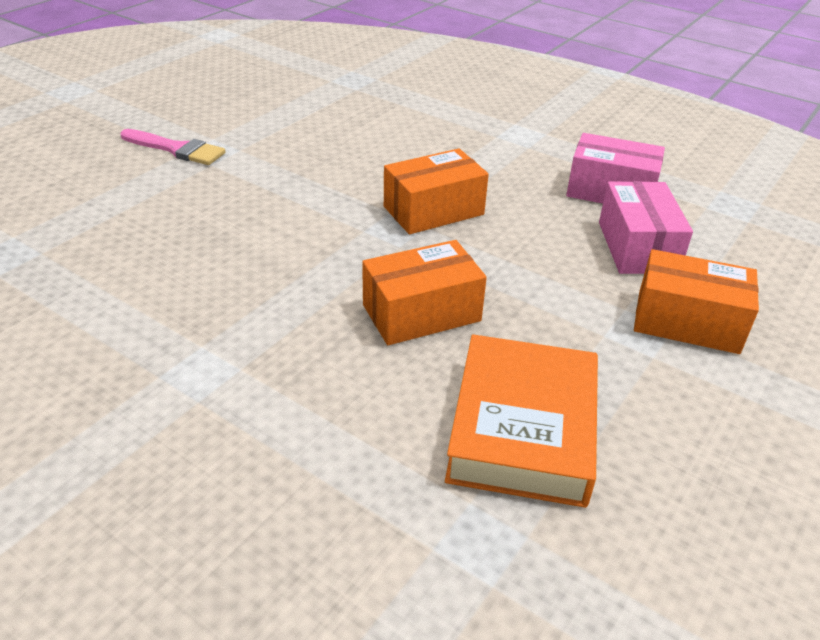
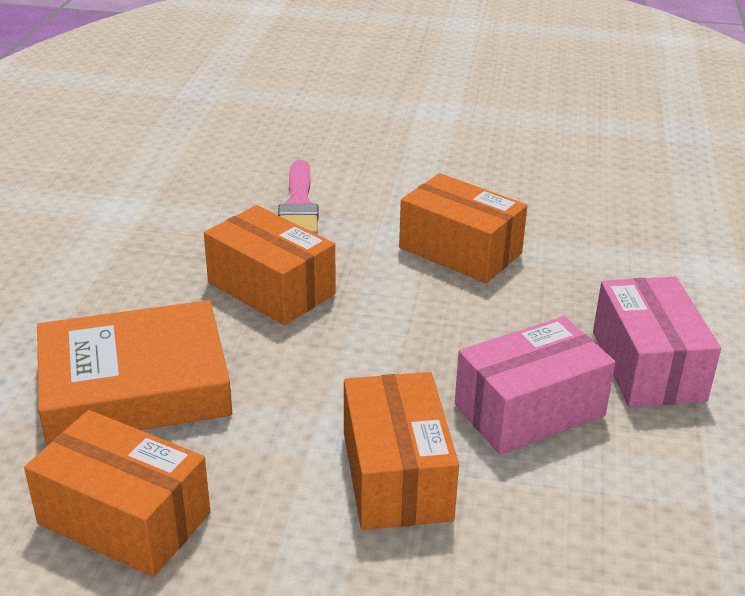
camera: 65 degrees right, 5 degrees down
(177, 149) = (421, 96): pink brush -> pink brush (299, 205)
(700, 475) = (124, 519): none -> orange box

